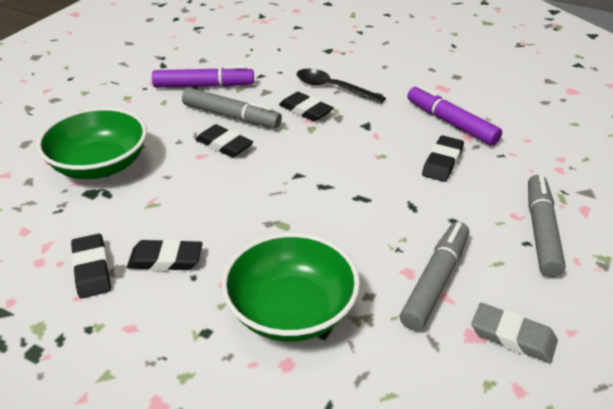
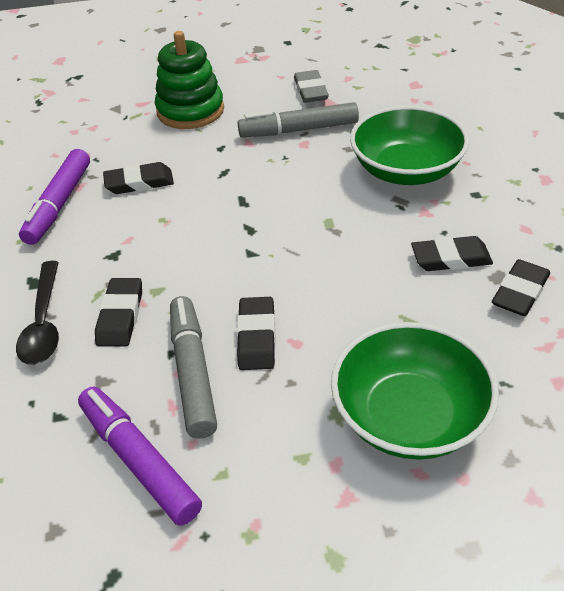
camera: 125 degrees left, 5 degrees up
(165, 259) = (451, 258): black eraser -> black eraser turned 60 degrees counterclockwise
(541, 231) = (190, 111): grey marker -> green stacking toy

